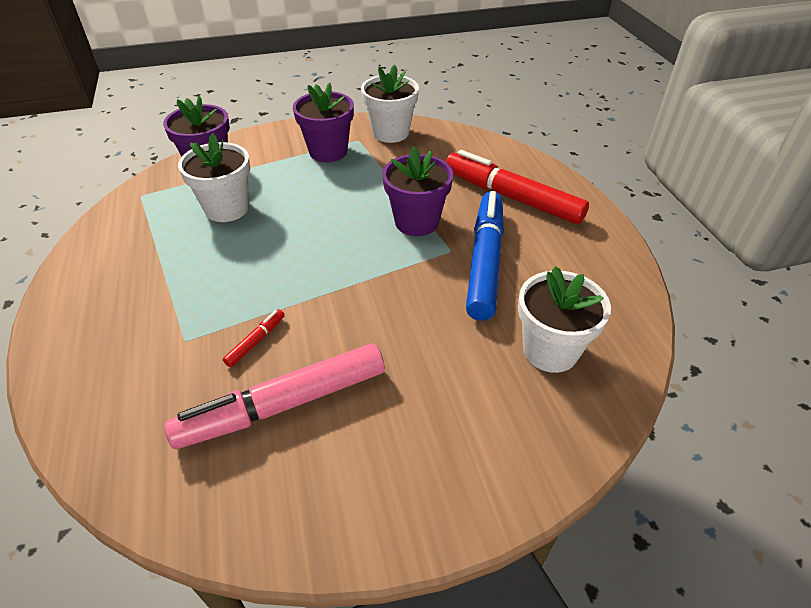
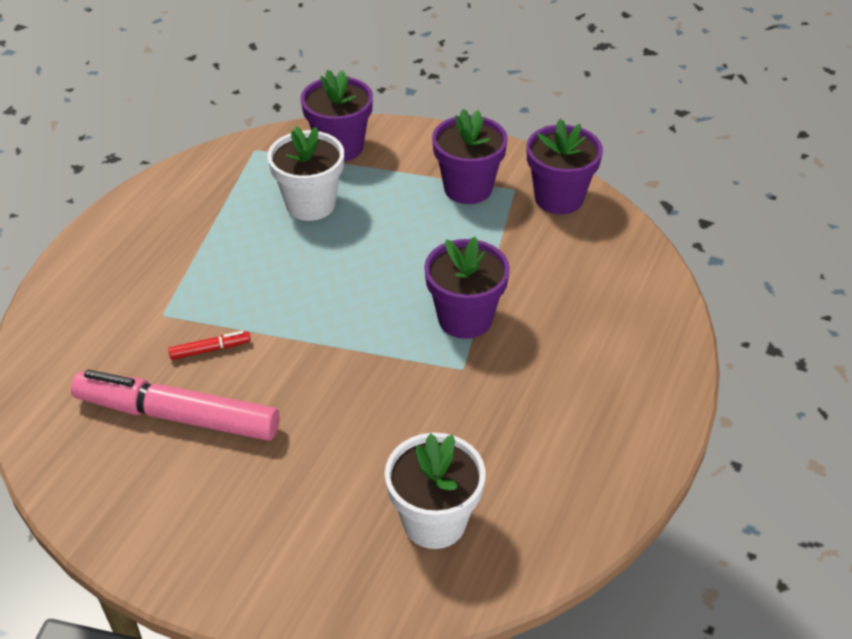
camera: 40 degrees right, 0 degrees up
(390, 133) = (558, 198): white flower pot -> purple flower pot
(485, 261) = (481, 400): blue marker -> none
(511, 197) = (597, 348): red marker -> none

